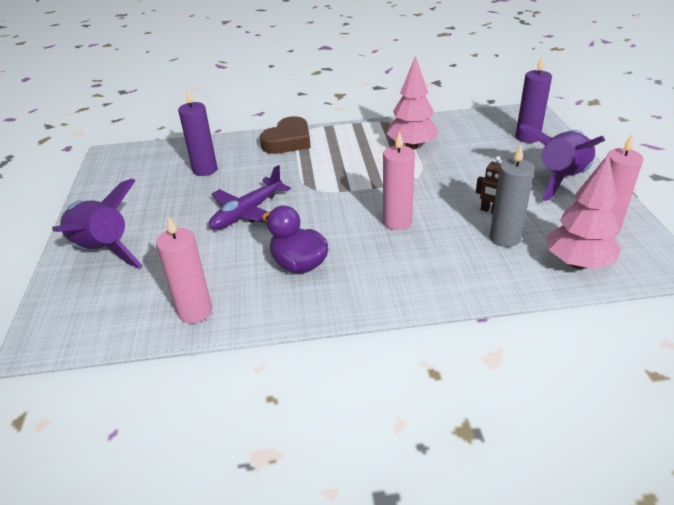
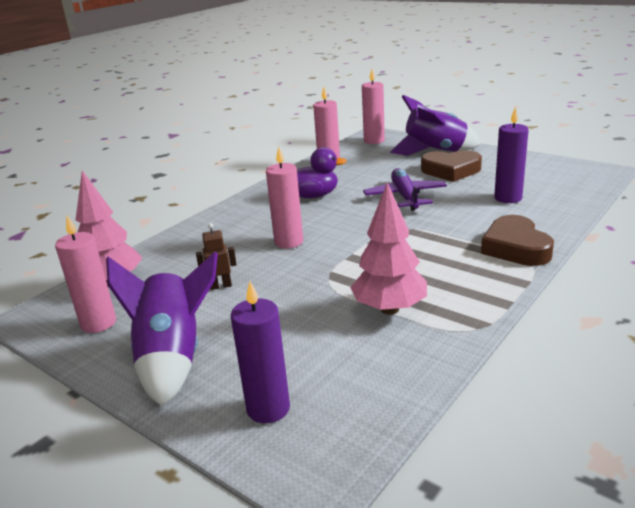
camera: 135 degrees right, 10 degrees down
(77, 322) = (374, 141): none -> pink candle
(158, 218) = (451, 170): none -> brown heart
(505, 238) = (187, 272): grey candle -> none

